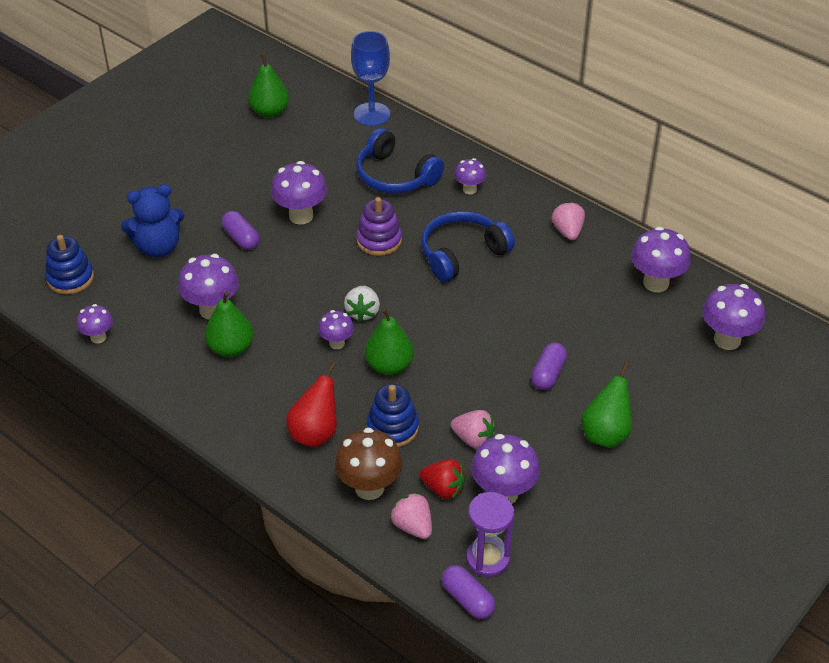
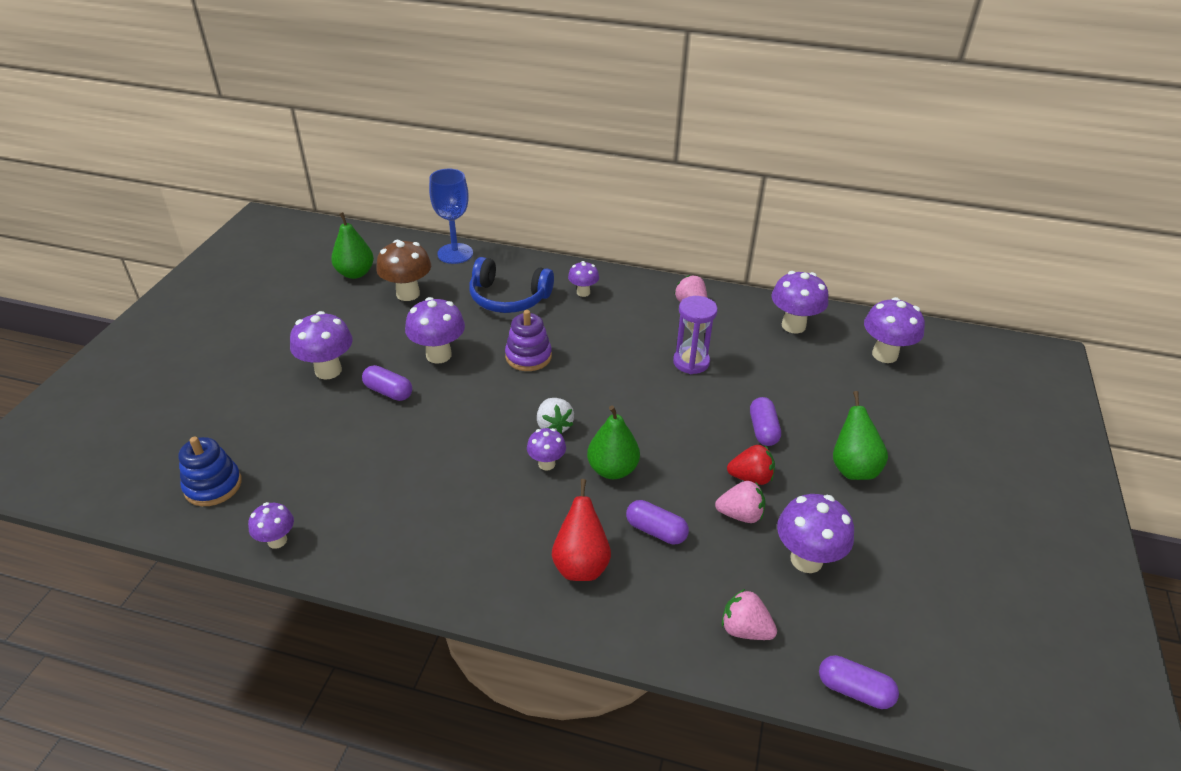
camera: 25 degrees left, 5 degrees down
(158, 247) = (302, 424): blue teddy bear -> none
(212, 310) = (395, 470): purple mushroom -> purple mushroom (328, 370)
(231, 348) = (438, 504): green pear -> none
(369, 488) = (674, 603): brown mushroom -> brown mushroom (408, 294)
(392, 428) = (656, 531): blue stacking toy -> purple capsule
(443, 489) = (747, 576): red strawberry -> red strawberry (751, 477)
(462, 254) = (613, 347): blue headphones -> none
(487, 559) = (841, 635): purple hourglass -> purple hourglass (691, 362)

